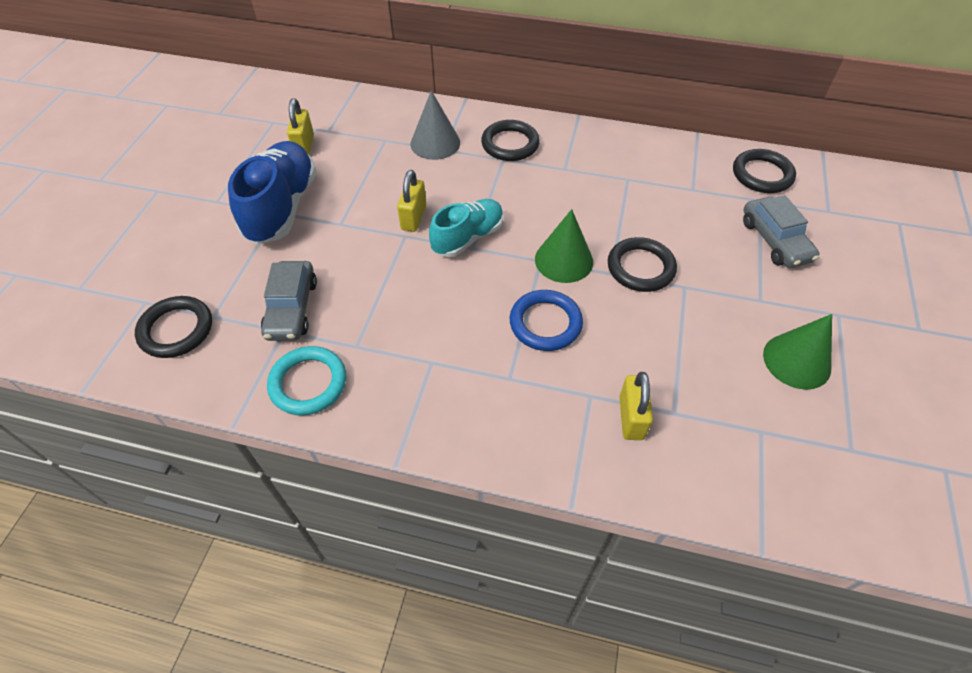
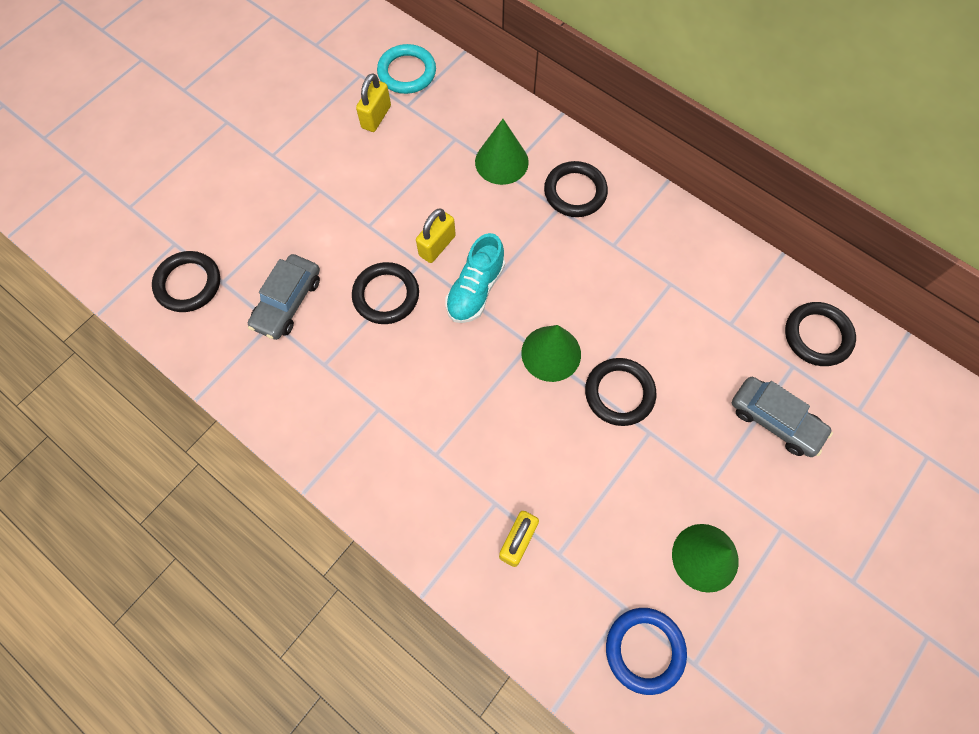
camera: 25 degrees right, 15 degrees up
(282, 207) = (325, 185): blue shoe -> none
(308, 383) = (270, 384): turquoise ring -> turquoise ring (407, 72)
(387, 270) = (386, 295): none -> black ring
(435, 143) = (501, 162): grey cone -> green cone
(468, 238) = (475, 290): turquoise shoe -> turquoise shoe turned 135 degrees clockwise
(545, 323) = (496, 414): blue ring -> blue ring (644, 650)
(774, 241) = (775, 420): grey car -> grey car turned 60 degrees counterclockwise

